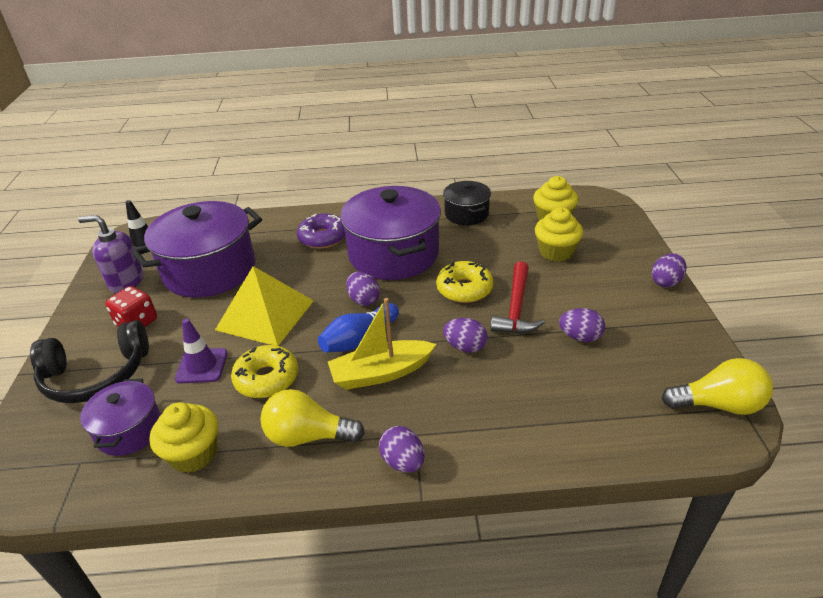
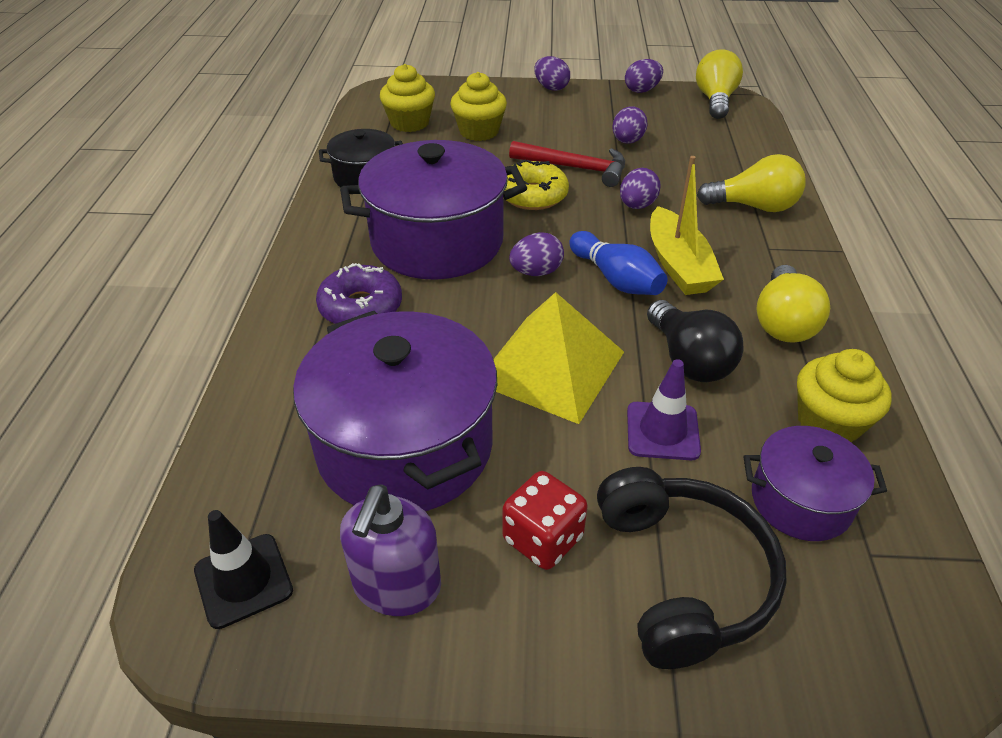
camera: 85 degrees left, 5 degrees up
(267, 378) = (689, 360): yellow donut -> black light bulb
(403, 462) = (806, 258): purple egg -> purple egg (642, 90)
(486, 427) = (753, 206): none -> yellow light bulb

